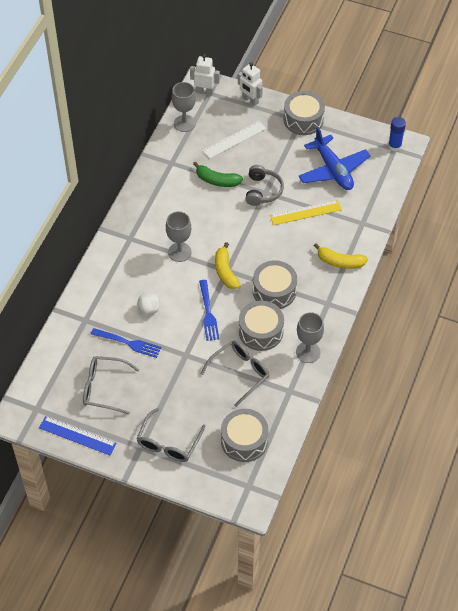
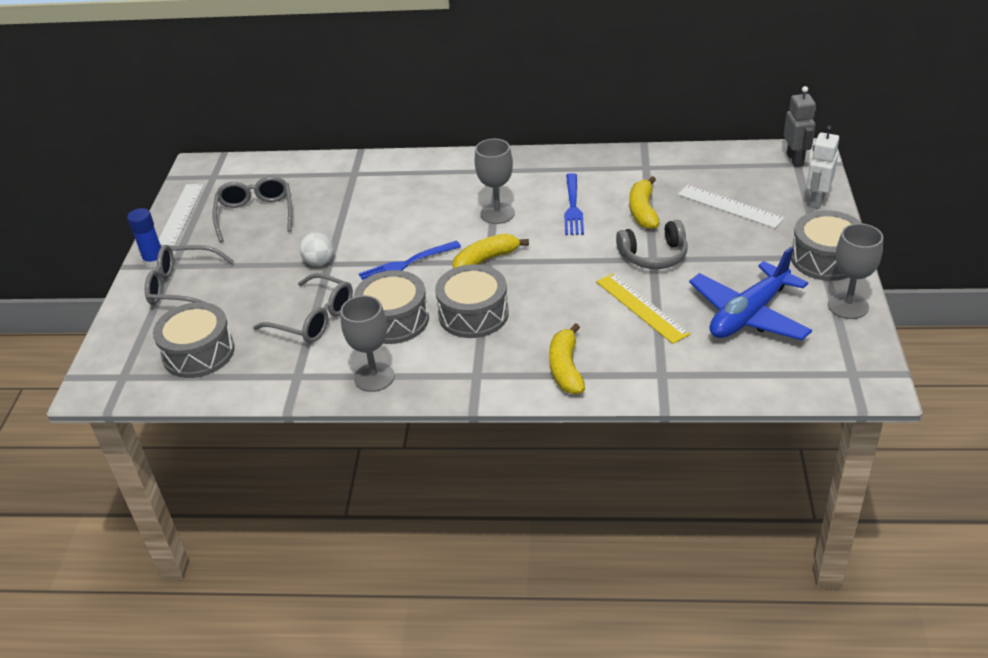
camera: 75 degrees right, 15 degrees down
(77, 435) = (181, 214): blue ruler -> white ruler
(128, 343) = (331, 213): blue fork -> blue fork (572, 207)
(149, 309) = (390, 215): white ball -> white ball (319, 262)
(184, 123) = (723, 159): grey goblet -> grey goblet (848, 306)
(205, 92) = (795, 159): white robot -> grey robot
(217, 180) = (643, 211): green banana -> yellow banana
(394, 146) = (858, 372): blue glue stick -> blue glue stick (154, 261)

